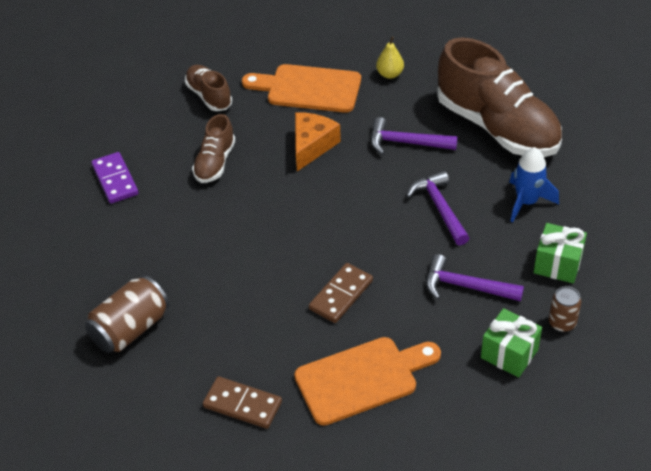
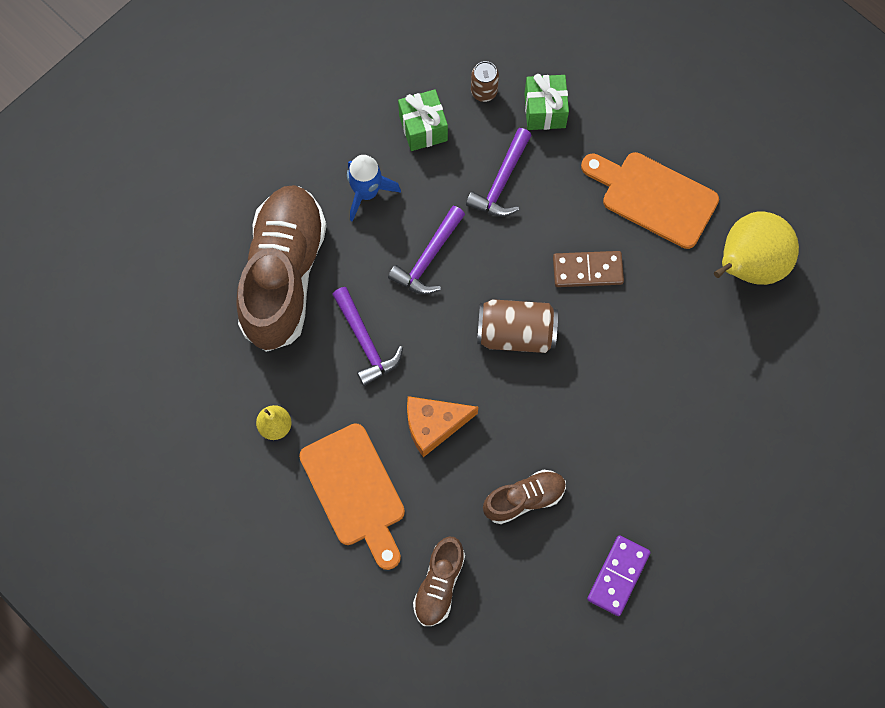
camera: 130 degrees left, 25 degrees up
(130, 329) = (757, 409): brown can -> brown can (516, 333)
(242, 404) = (748, 265): brown domino -> yellow pear
(466, 286) = (502, 181): purple hammer -> purple hammer turned 45 degrees clockwise

